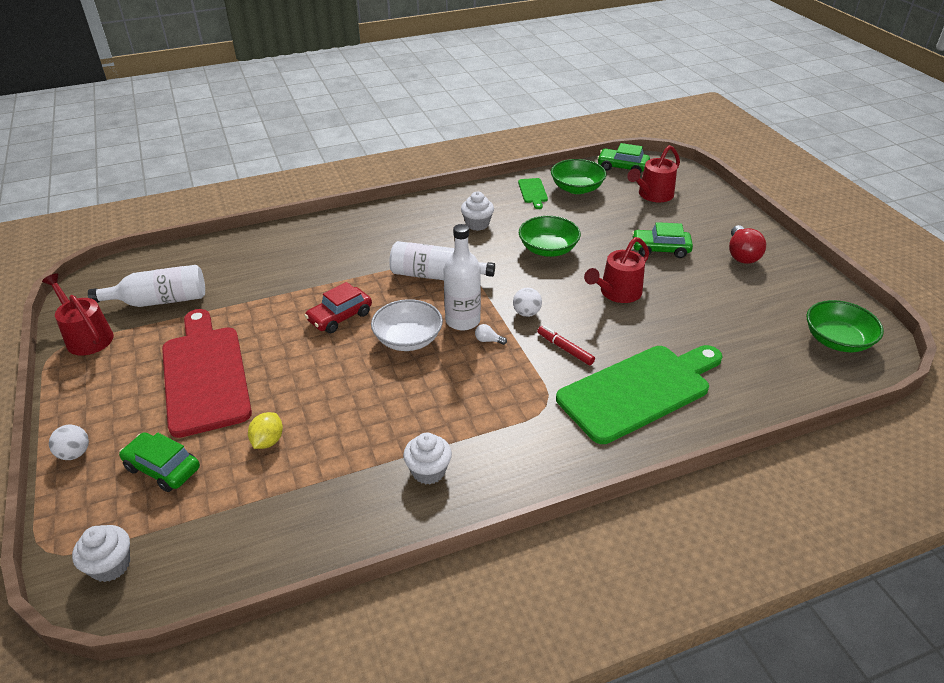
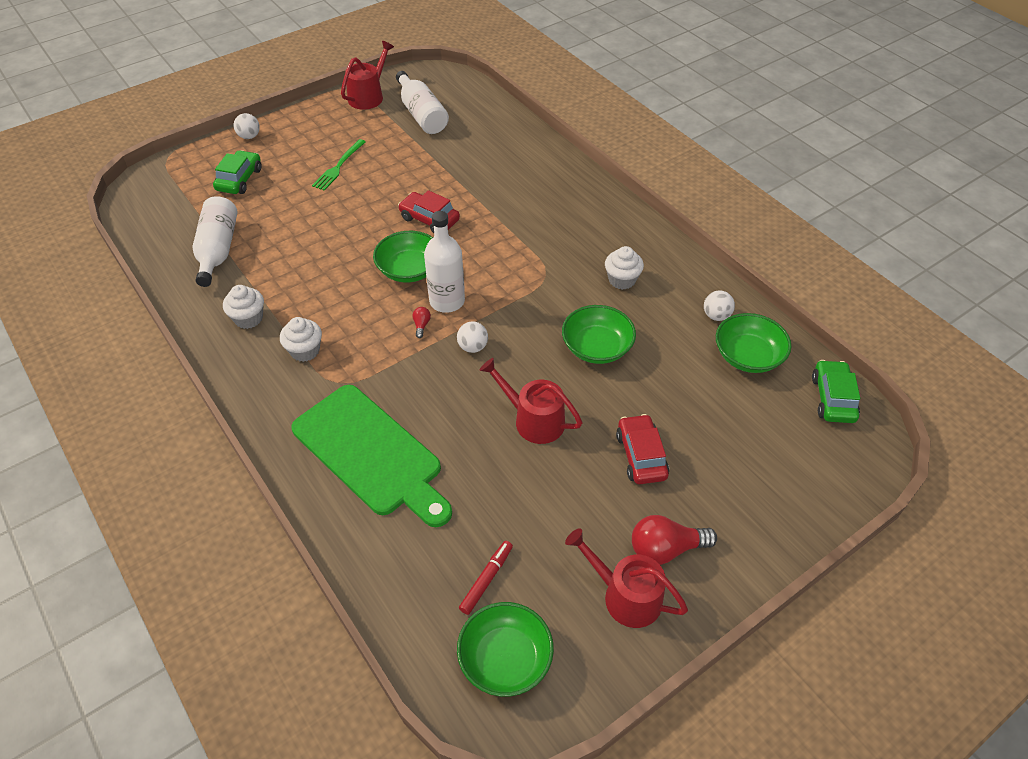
camera: 75 degrees right, 10 degrees up
(111, 565) = (156, 187): white cupcake -> white cupcake (305, 351)
(205, 375) = (338, 167): red cutting board -> green fork
(268, 441) = (271, 221): yellow lemon -> none
(408, 339) = (409, 270): white bowl -> green bowl
(436, 276) = (513, 267): white bottle -> white bottle (218, 250)
(488, 340) = (421, 325): white light bulb -> red light bulb
(533, 192) = (716, 316): green cutting board -> white ball
(565, 349) = (423, 386): red marker -> red marker (486, 579)
(653, 195) = (774, 439): red watering can -> red watering can (626, 596)
(660, 249) = (641, 456): green car -> red car

